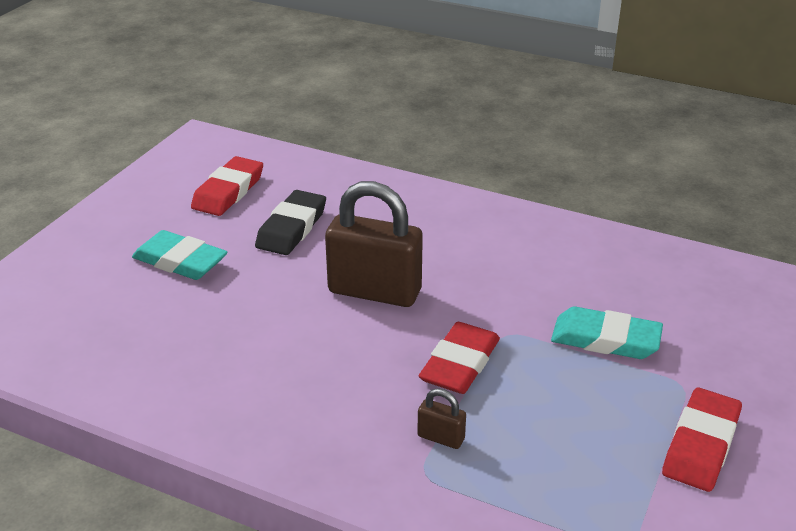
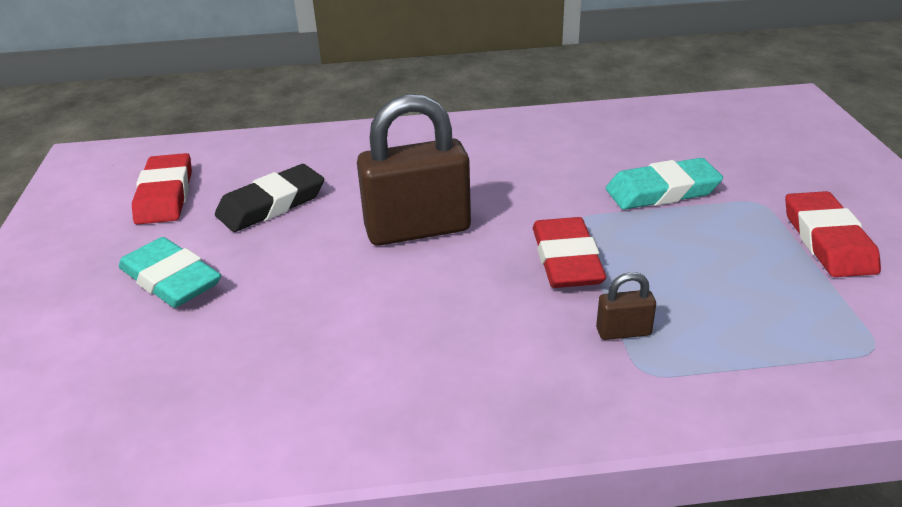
camera: 30 degrees left, 0 degrees up
(180, 261) = (171, 279): turquoise eraser -> turquoise eraser turned 45 degrees clockwise
(291, 228) = (271, 204): black eraser -> black eraser turned 60 degrees clockwise

